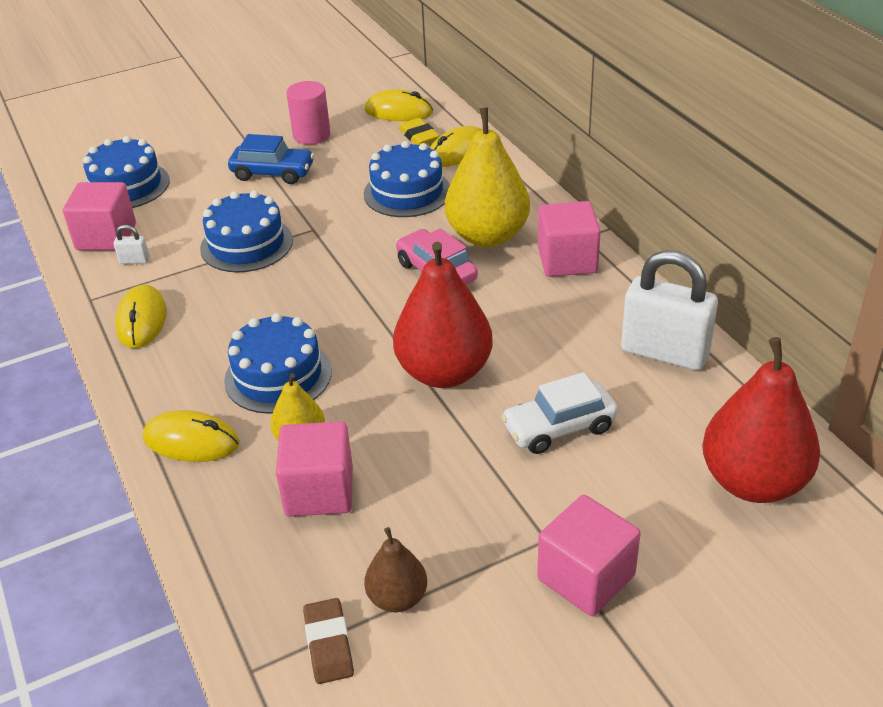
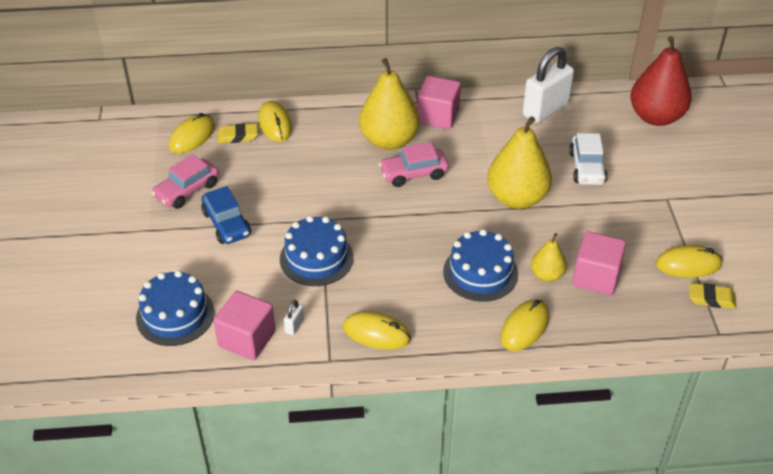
camera: 70 degrees left, 5 degrees up
(273, 173) = (226, 224): blue car -> blue car turned 120 degrees clockwise
(311, 135) = (187, 190): pink cylinder -> pink car
(328, 644) = (711, 299): brown eraser -> yellow eraser
(397, 598) = (688, 264): brown pear -> yellow mouse
(407, 192) = (309, 162): blue cake -> none
(444, 372) = (517, 198): red pear -> yellow pear
(586, 577) = (697, 193): pink cube -> none

